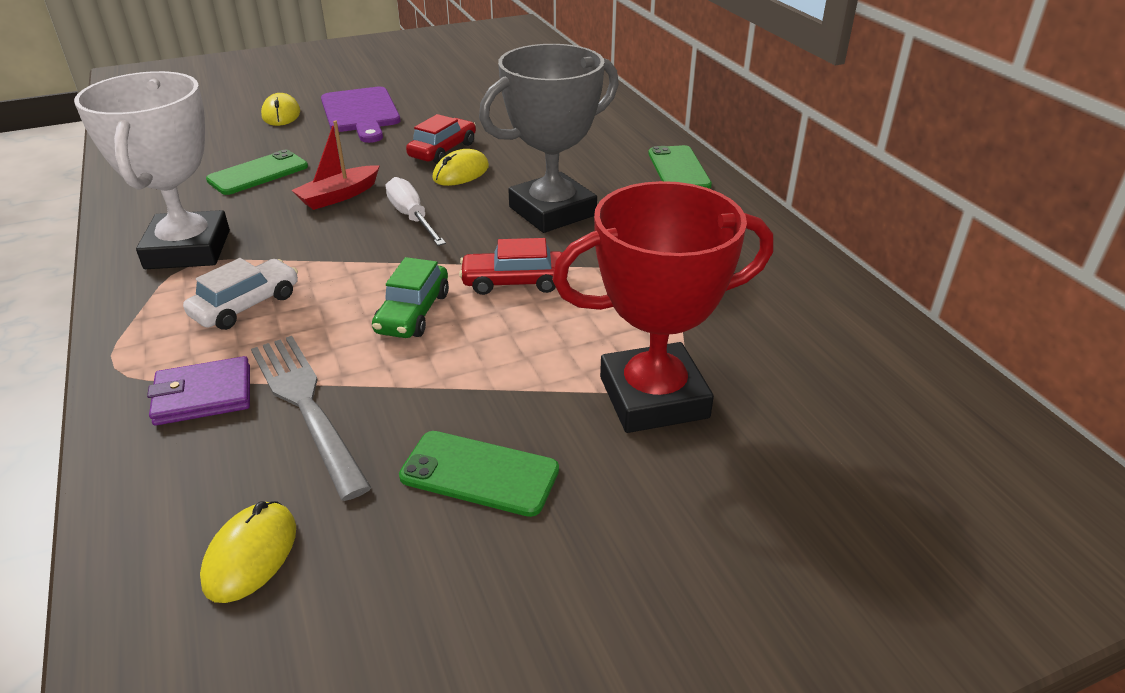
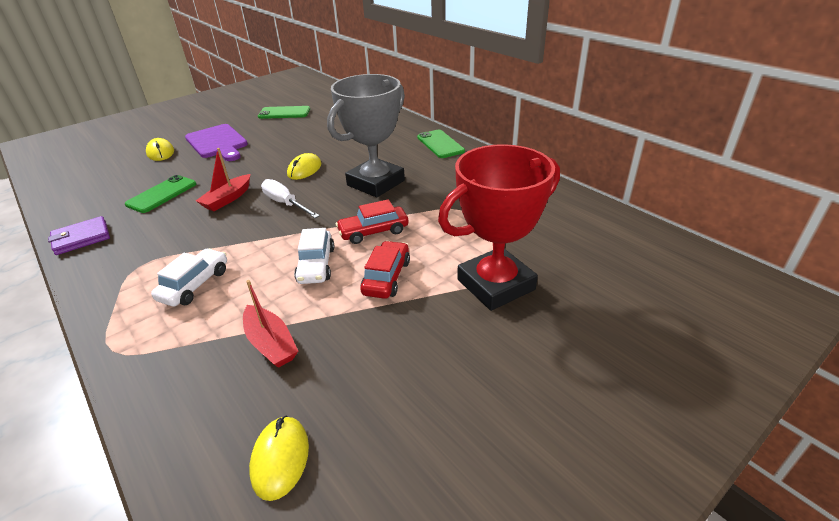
camera: 15 degrees left, 0 degrees up
(188, 249) = (132, 255): white trophy -> none
(203, 395) = (192, 354): purple wallet -> purple wallet (81, 238)
(305, 406) = (271, 344): grey fork -> red boat
(413, 313) = (316, 265): green car -> white car
(443, 150) = (285, 157): red car -> red car (386, 277)
(479, 473) = (412, 360): green phone -> green phone (284, 113)

